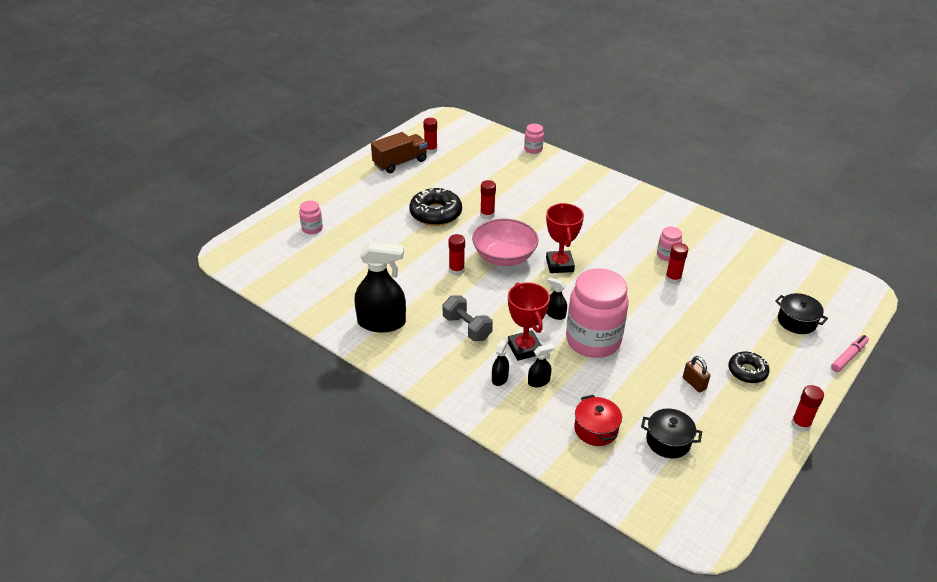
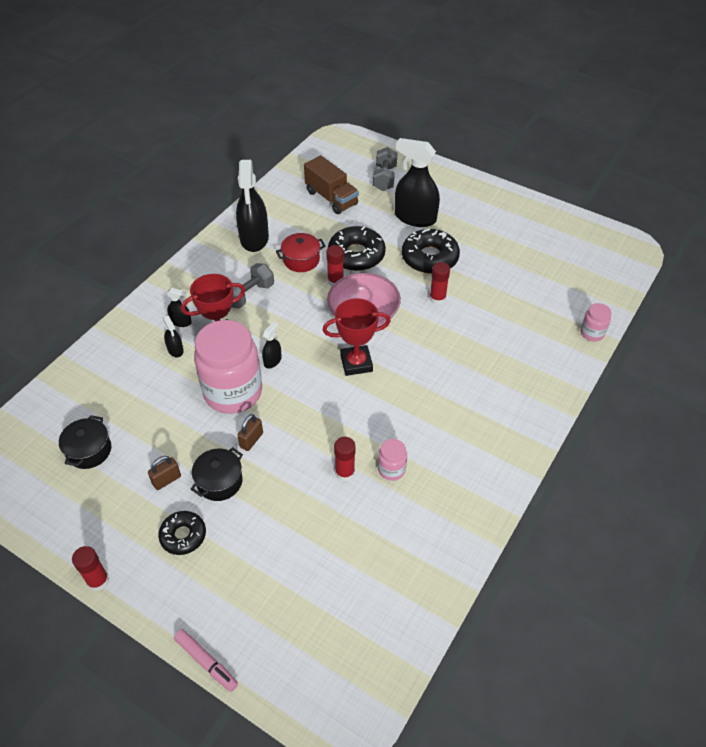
camera: 85 degrees right, 10 degrees up
(312, 228) = (384, 178): pink jar -> grey dumbbell
(378, 216) = (415, 218): none -> black spray bottle
(400, 163) = (518, 222): brown truck -> brown truck (331, 198)
(423, 255) = (356, 255): none -> black donut
(430, 150) = (553, 243): red glue stick -> none
(596, 429) = (111, 393): red pot -> red pot (301, 260)
(646, 329) = (251, 440): none -> brown padlock
(796, 321) = (273, 608): black pot -> black pot (219, 481)

